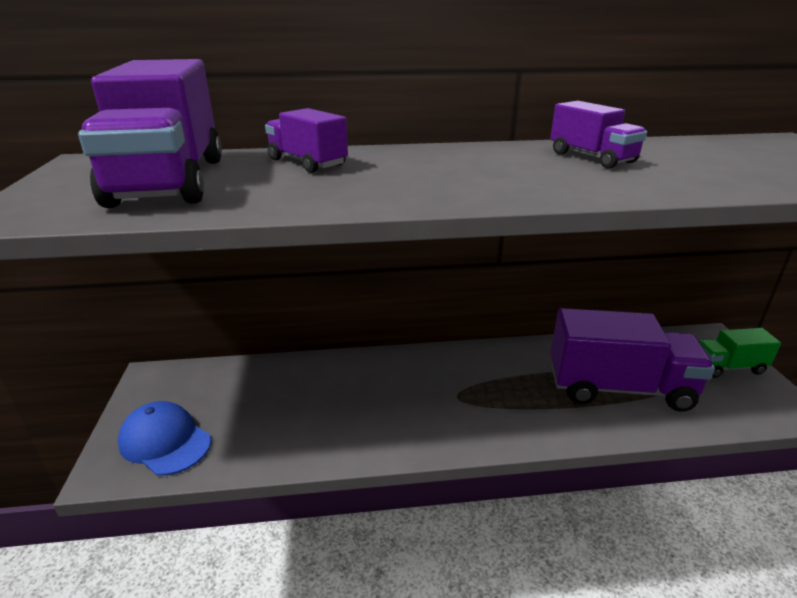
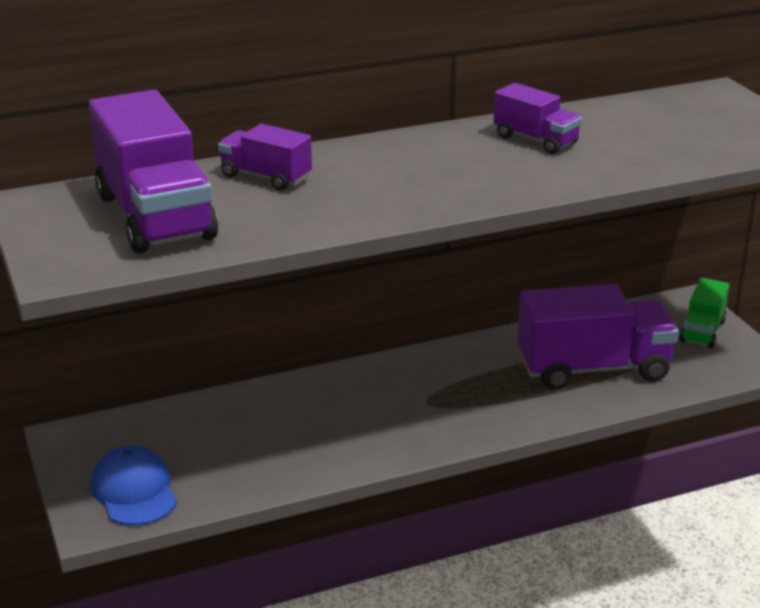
camera: 15 degrees left, 0 degrees up
(165, 441) = (134, 491): blue cap -> blue cap turned 45 degrees clockwise
(728, 367) = (702, 331): green truck -> green truck turned 45 degrees counterclockwise

